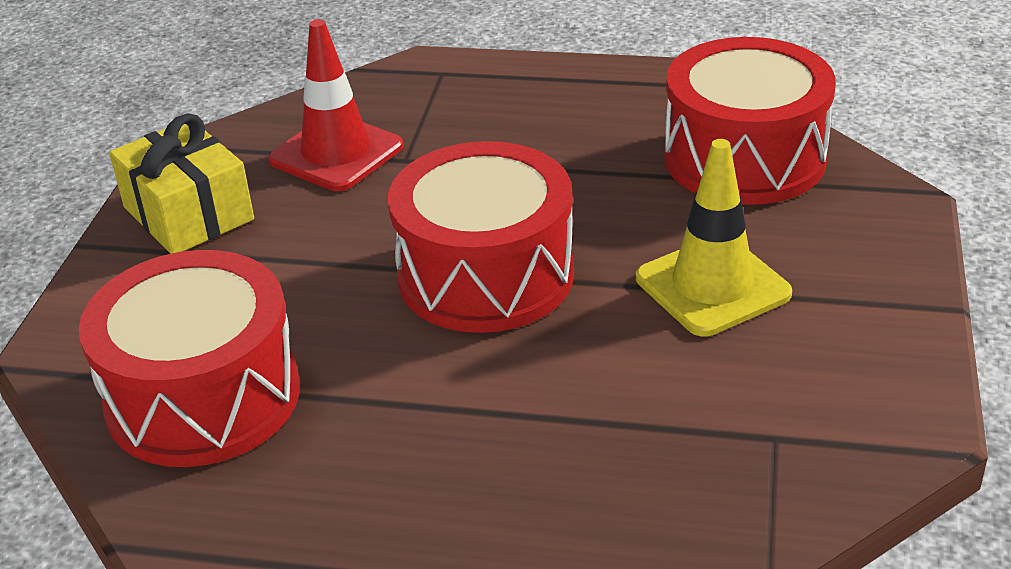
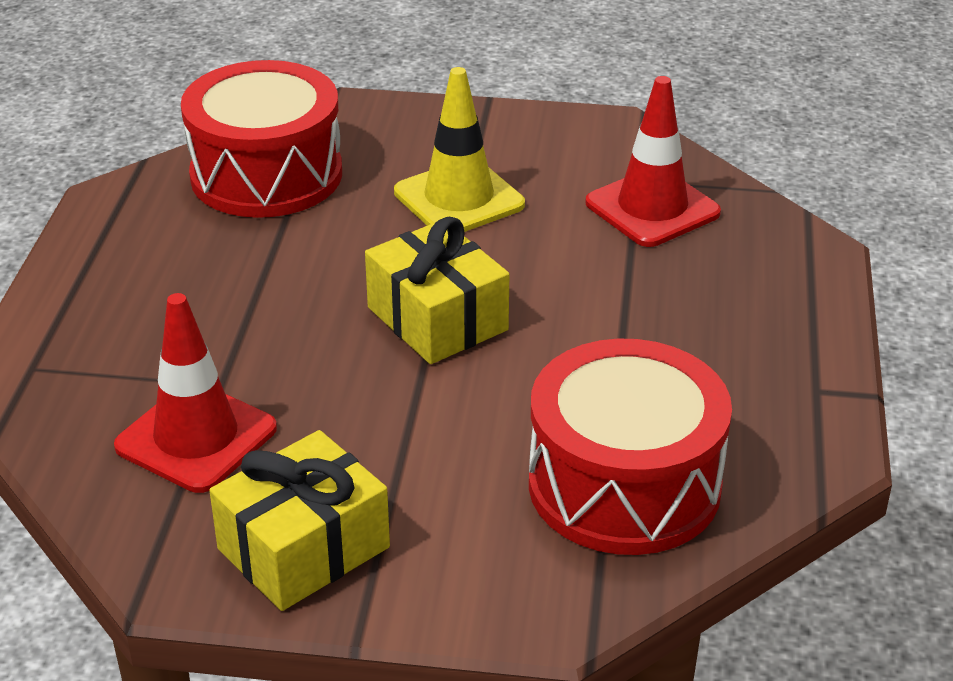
camera: 95 degrees left, 0 degrees up
(486, 275) = (437, 319): red drum -> yellow gift
(707, 447) = (652, 208): none -> red traffic cone

